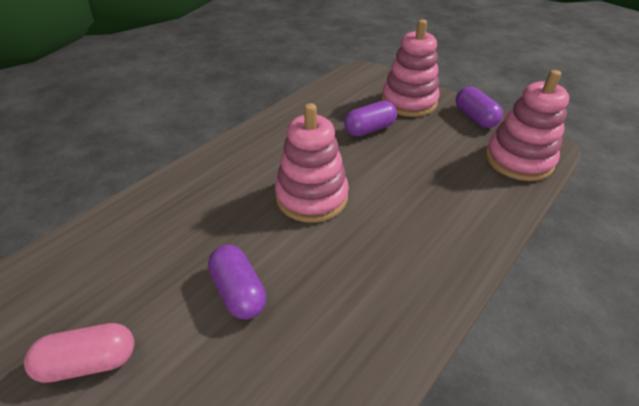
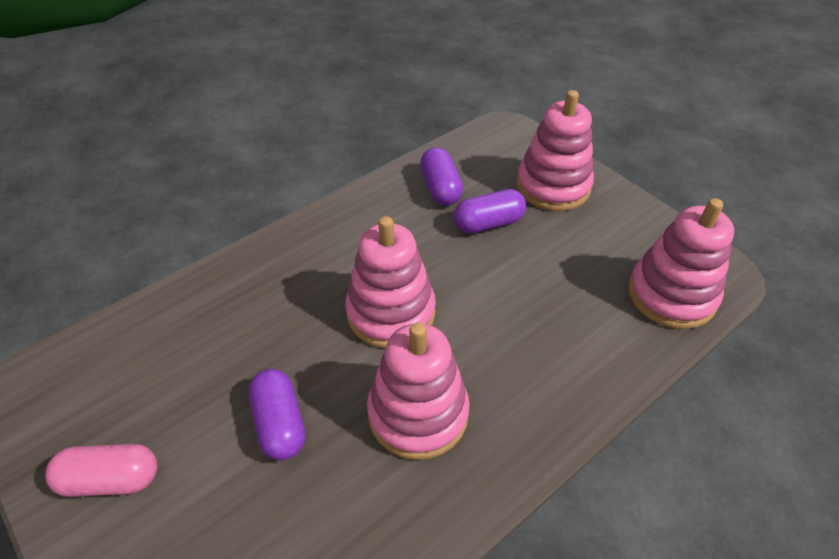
camera: 10 degrees right, 5 degrees up
(354, 266) = (418, 413): none -> pink stacking toy
(475, 117) = (635, 222): purple capsule -> purple capsule (441, 188)

